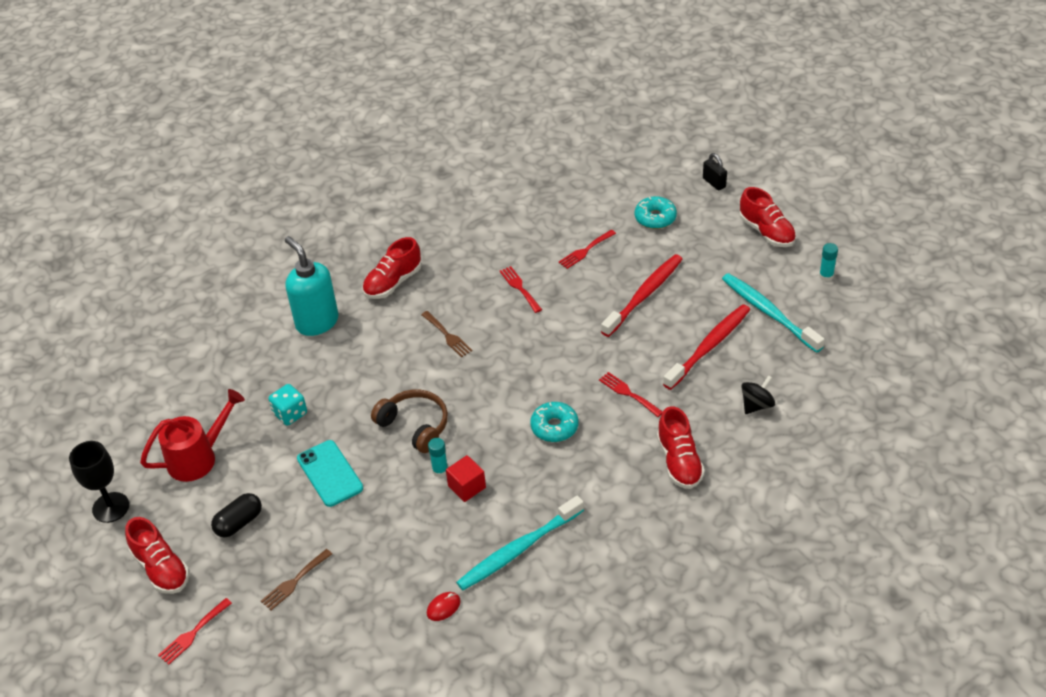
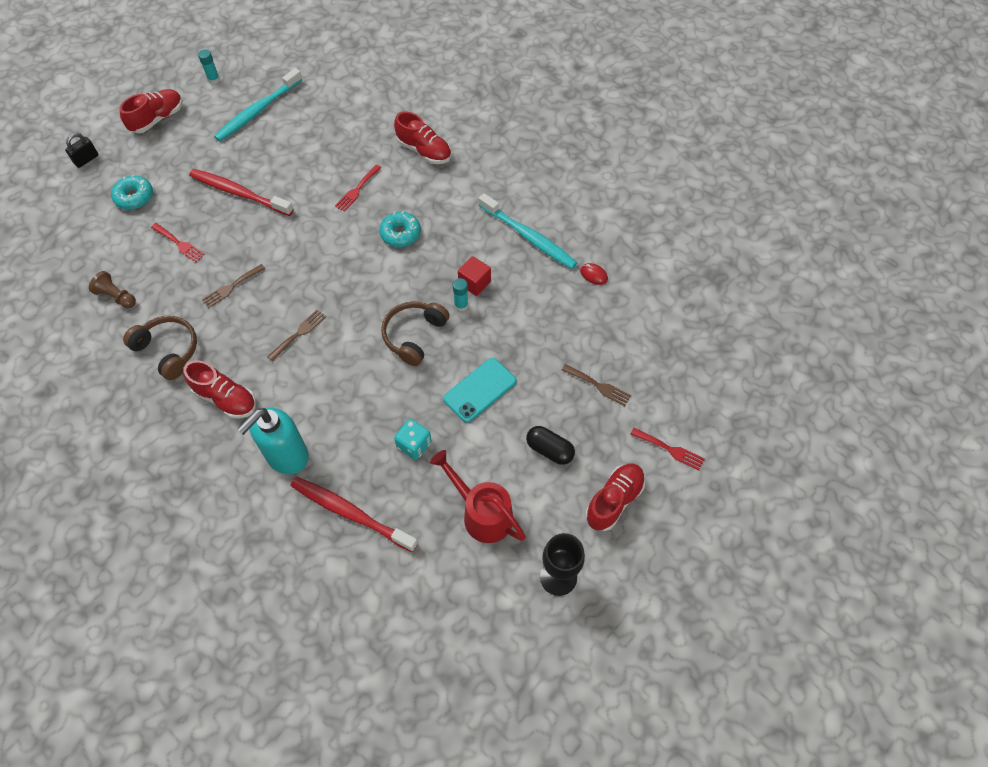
camera: 105 degrees left, 15 degrees up
(459, 245) = (168, 350): none -> brown headphones
(519, 287) = (231, 287): red fork -> brown fork
(531, 210) = (116, 296): none -> brown pawn
(679, 462) = (424, 151): red shoe -> red shoe turned 60 degrees clockwise
(709, 346) = (299, 144): red toothbrush -> red toothbrush (351, 513)
(756, 405) = (360, 111): black spinning top -> none

